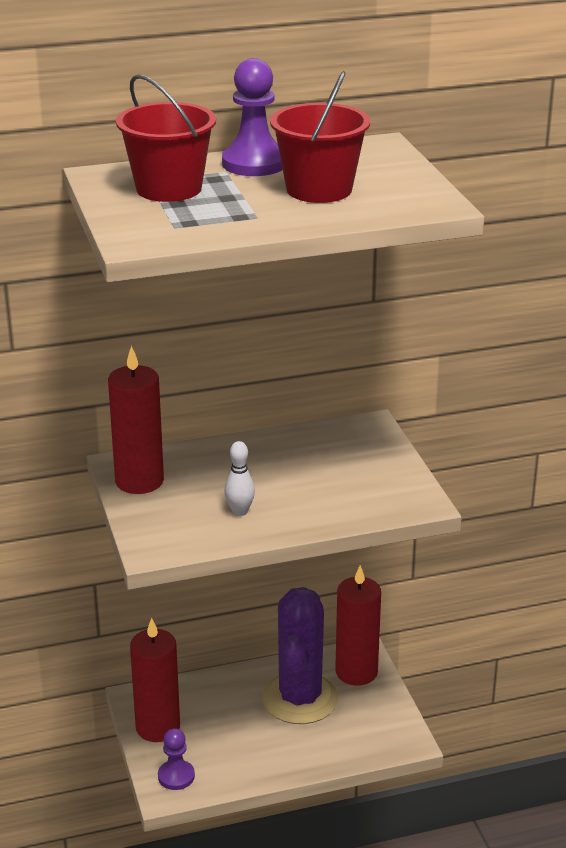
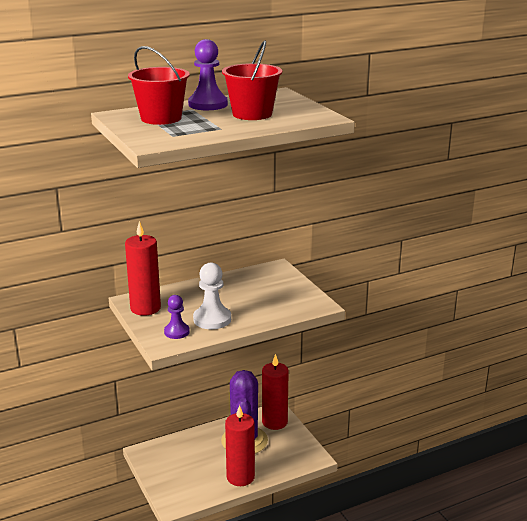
camera: 10 degrees left, 5 degrees down
(158, 727) = (160, 467): red candle -> red candle (240, 477)
(176, 776) = (178, 494): purple pawn -> purple pawn (176, 332)
(240, 511) = (212, 319): white bowling pin -> white pawn

